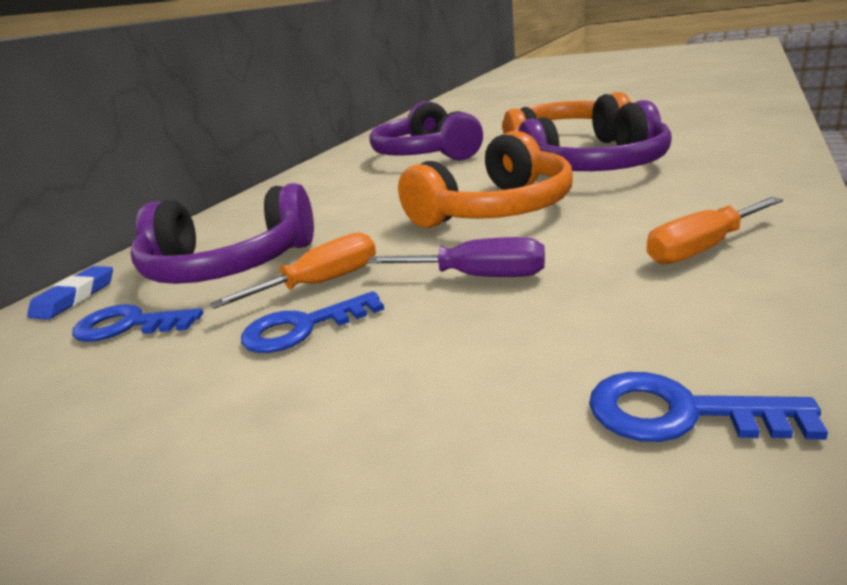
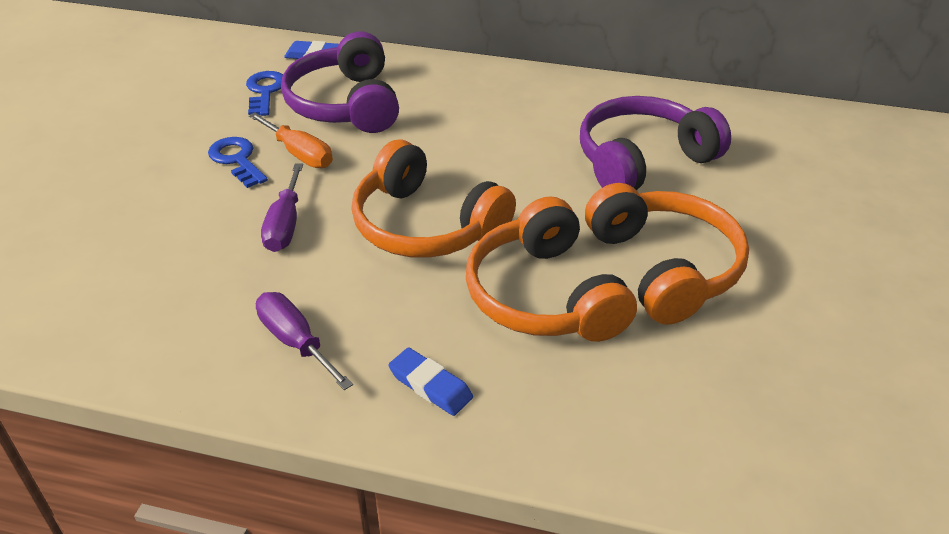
camera: 75 degrees right, 15 degrees up
(598, 168) = (544, 296): purple headphones -> orange headphones
(679, 413) = (100, 303): blue key -> none
(701, 249) = (295, 342): orange screwdriver -> purple screwdriver
(731, 192) = (430, 385): none -> blue eraser

